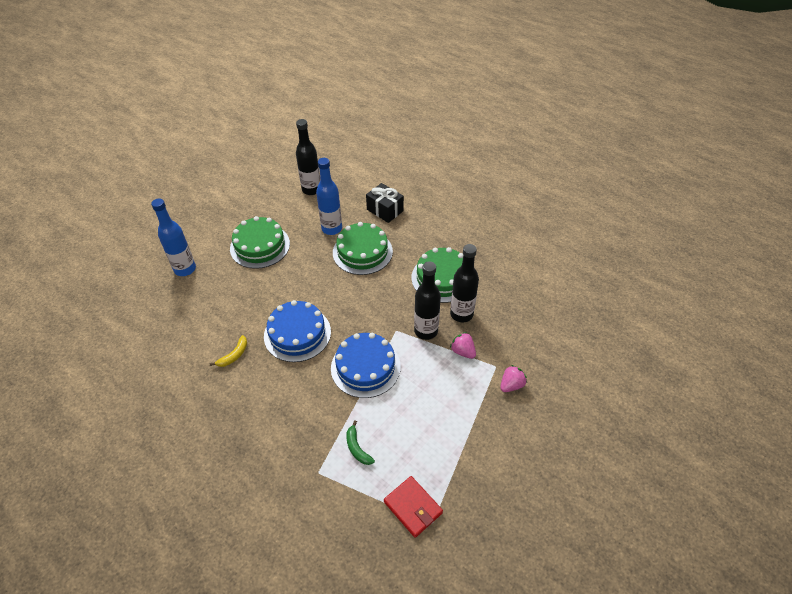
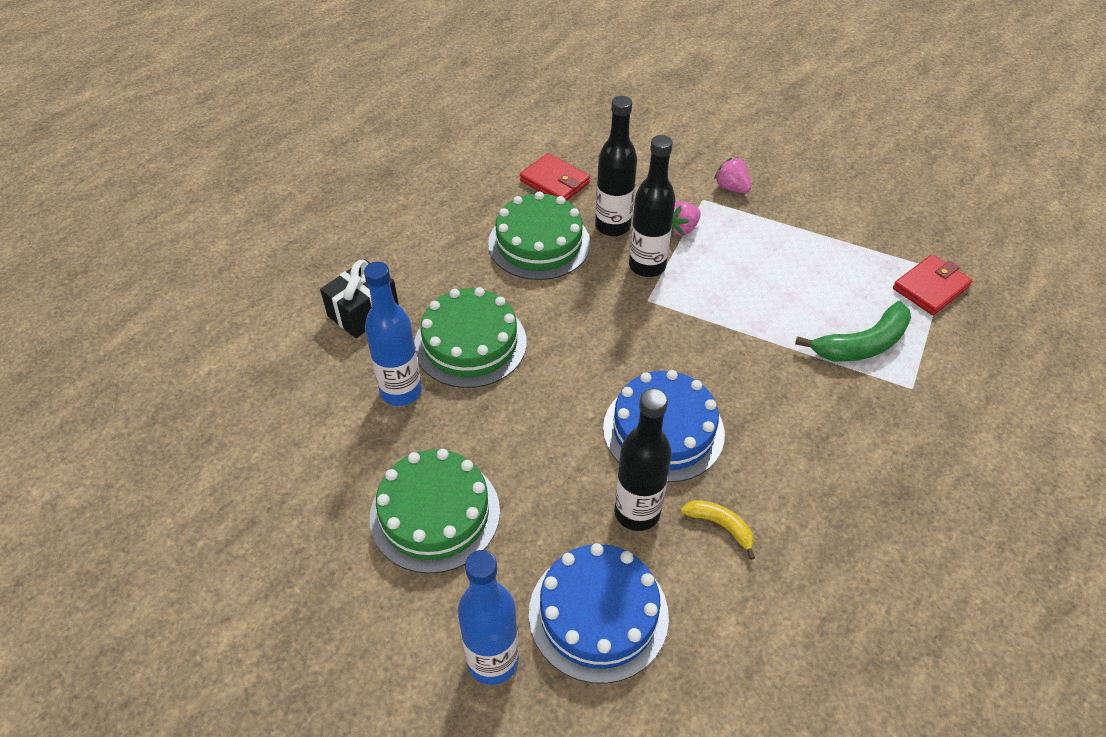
camera: 90 degrees left, 0 degrees up
(311, 190) = (272, 431): black bottle -> black bottle (637, 512)
(357, 448) = (862, 344): green banana -> green banana, size x1.76
(365, 367) = (722, 336): blue cake -> blue cake (598, 614)
(501, 284) = (554, 182): none -> red wallet

